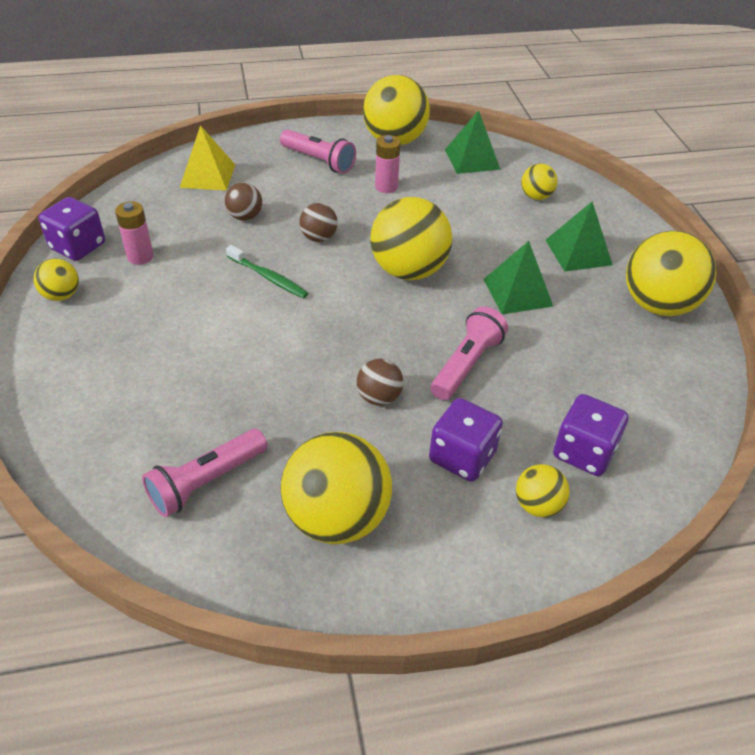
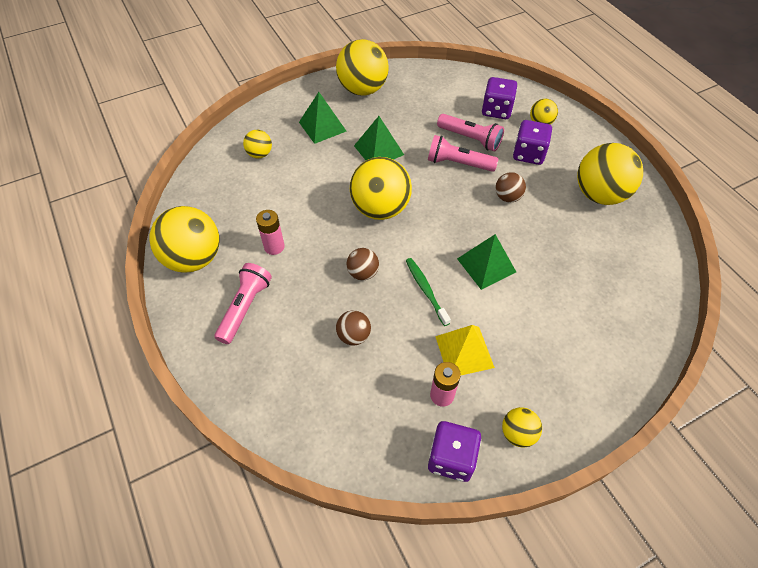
camera: 105 degrees left, 10 degrees up
(206, 482) = (617, 259): pink flashlight -> pink flashlight (470, 139)
(207, 176) = (297, 394): yellow pyramid -> yellow pyramid (464, 351)
(268, 277) = (426, 290): green toothbrush -> green toothbrush turned 45 degrees counterclockwise
(472, 159) = (214, 199): green pyramid -> green pyramid (486, 265)

